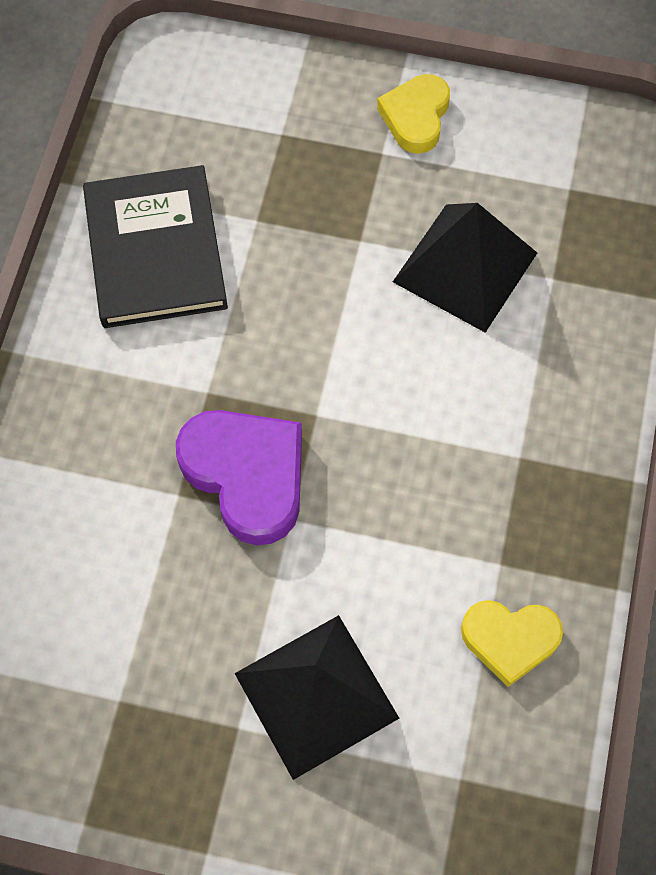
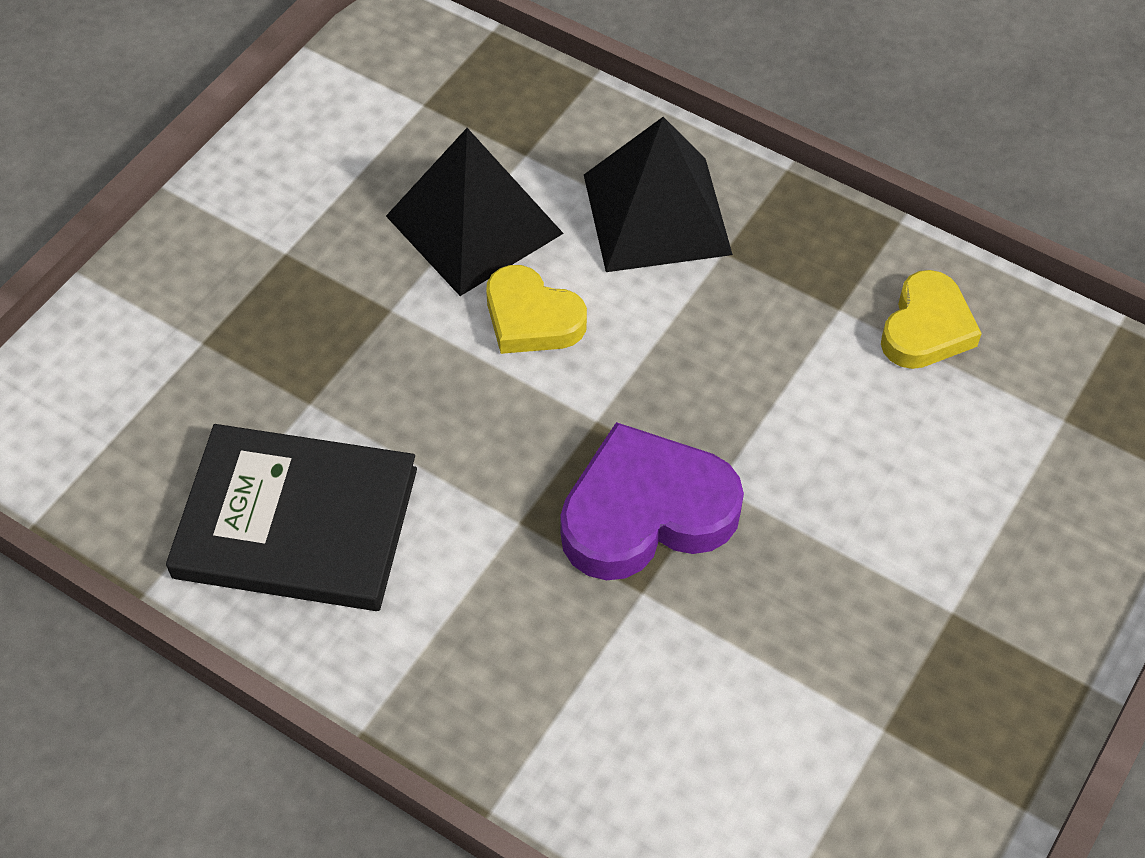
camera: 70 degrees left, 10 degrees down
(316, 696) = (936, 523): black pyramid -> black pyramid (657, 214)
(416, 117) = (255, 206): yellow heart -> yellow heart (531, 318)

